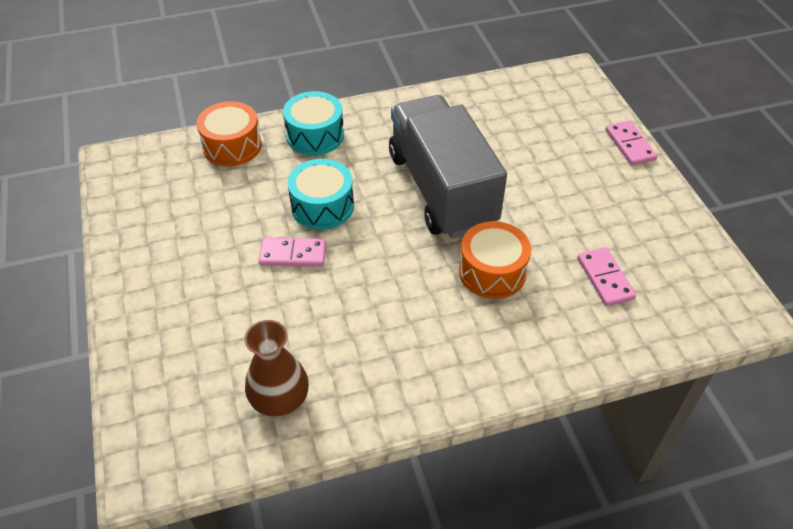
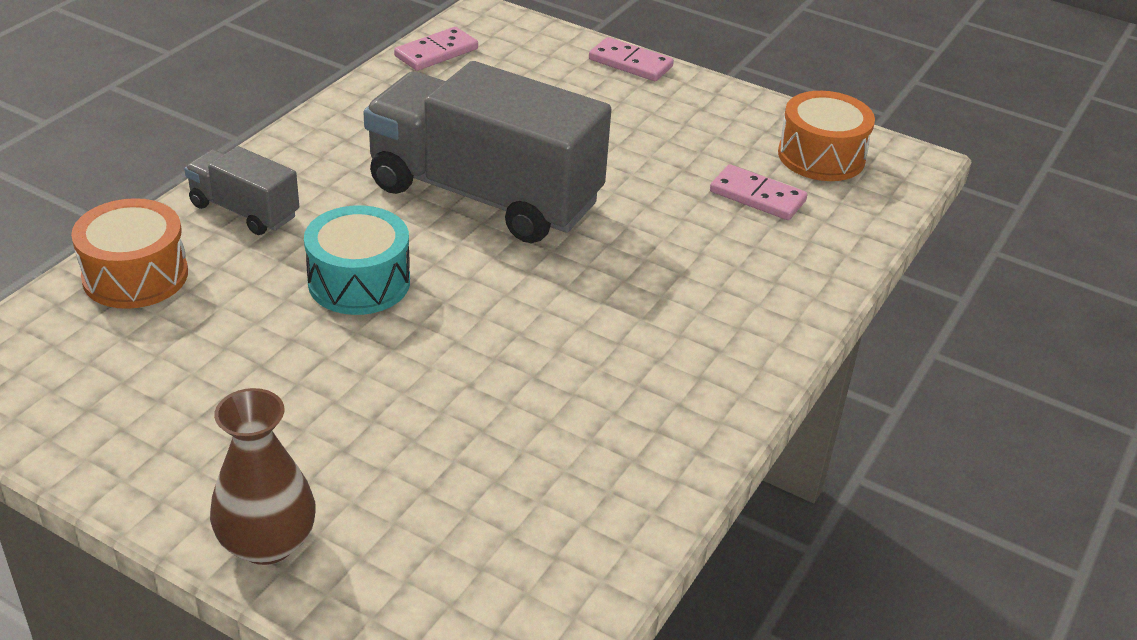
camera: 45 degrees left, 10 degrees down
(280, 400) = (576, 505): brown vase -> brown vase (267, 542)
(293, 255) = (390, 351): pink domino -> pink domino (436, 53)
(315, 135) = (244, 211): turquoise drum -> grey truck
(492, 272) = (642, 248): orange drum -> orange drum (821, 156)

